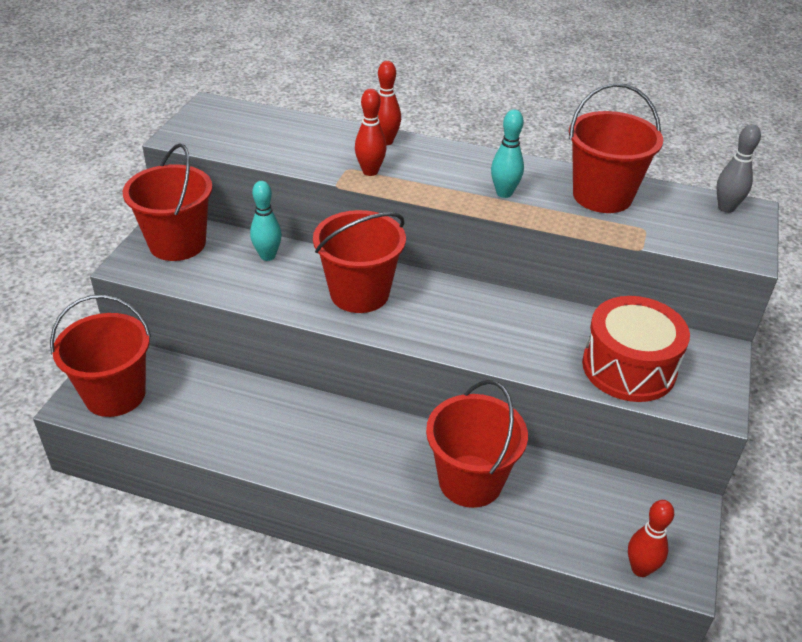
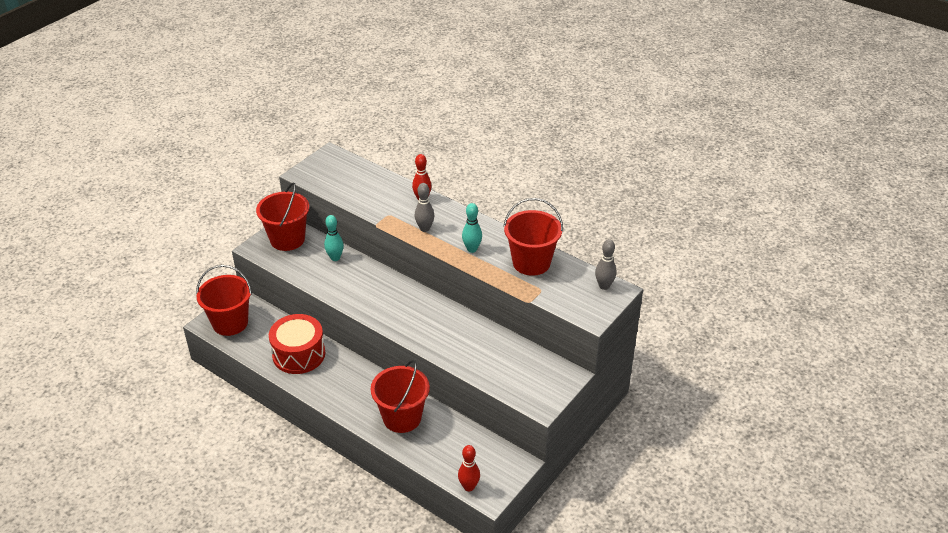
camera: 20 degrees right, 0 degrees up
(359, 293) = (376, 293): red bucket -> none
(370, 171) = (400, 219): red bowling pin -> none
(415, 178) = (425, 228): none -> grey bowling pin
(628, 367) = (506, 372): red drum -> red drum (299, 354)

